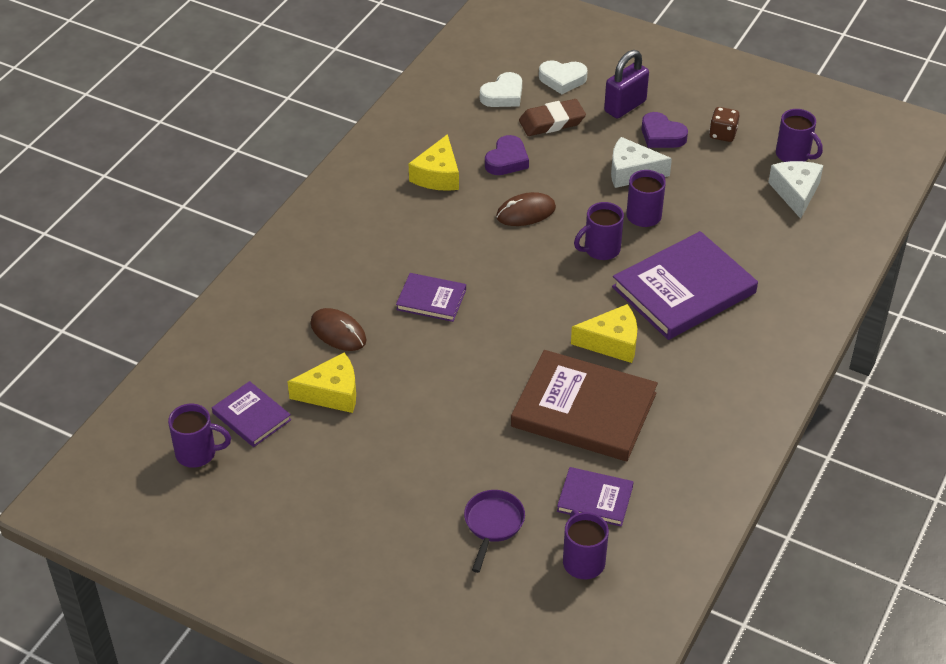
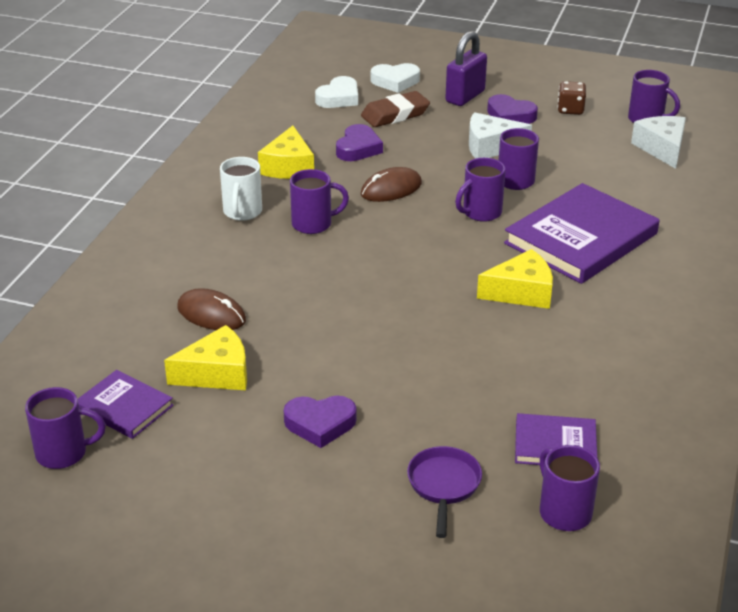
camera: 10 degrees left, 10 degrees down
(385, 224) = (242, 212): none -> white mug
(406, 453) = (320, 424): none -> purple heart
(431, 299) = (310, 274): purple book -> none
(446, 245) = (313, 224): none -> purple mug
(584, 410) = (512, 358): brown book -> none

